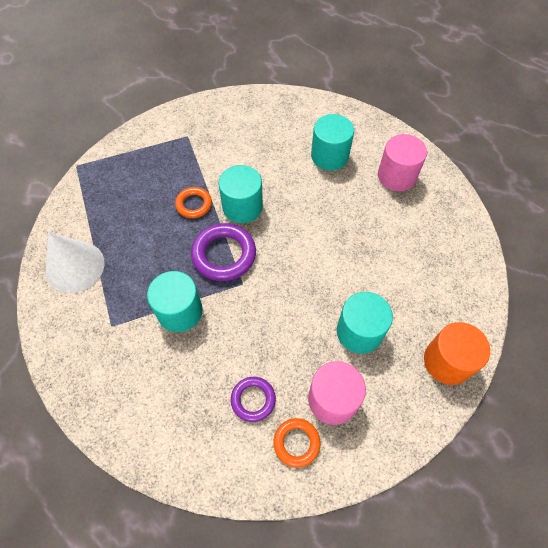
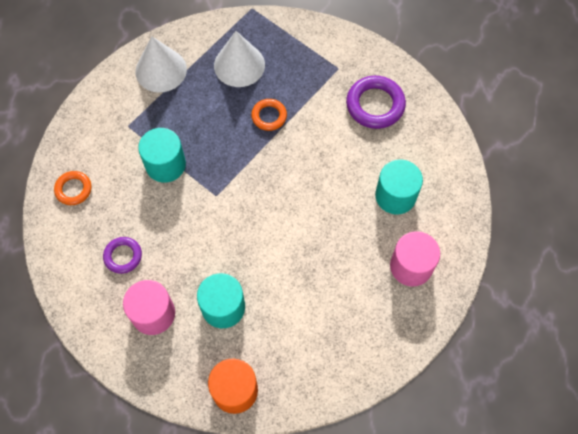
camera: 60 degrees right, 5 degrees up
(125, 202) = (239, 65): none -> white cone
(224, 255) = (234, 167): purple ring -> purple ring (375, 105)
(242, 207) = (290, 154): turquoise cylinder -> none
(296, 443) = (106, 304): orange ring -> orange ring (73, 189)

